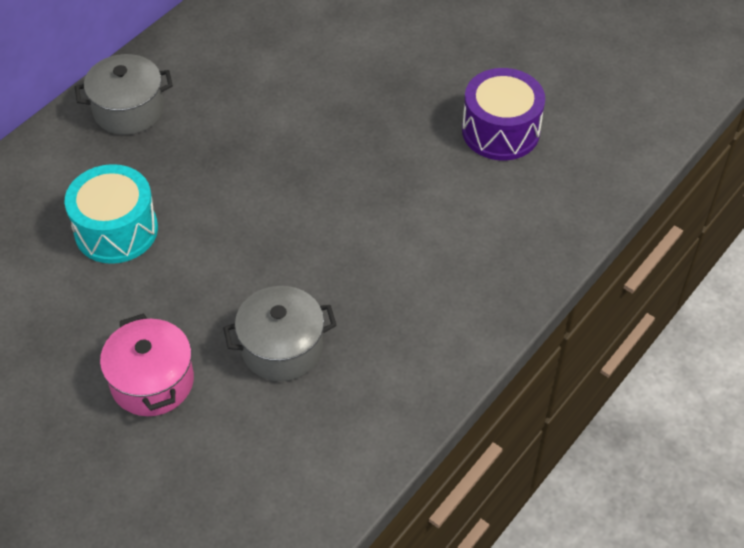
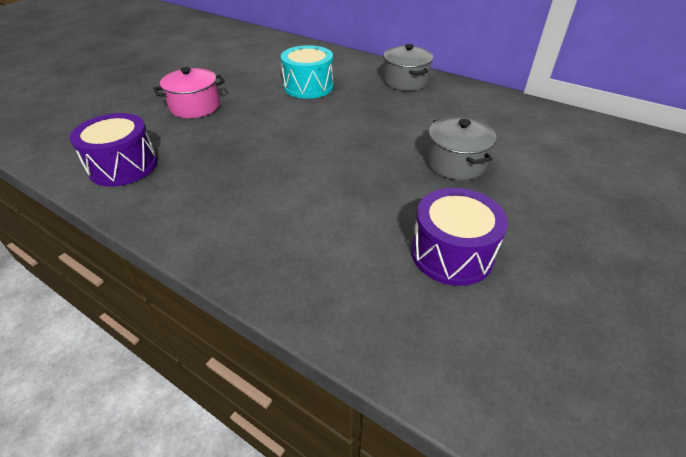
camera: 85 degrees right, 10 degrees down
(282, 348) = (208, 147): grey pot -> grey pot (455, 163)
(317, 445) = (123, 166): none -> purple drum

